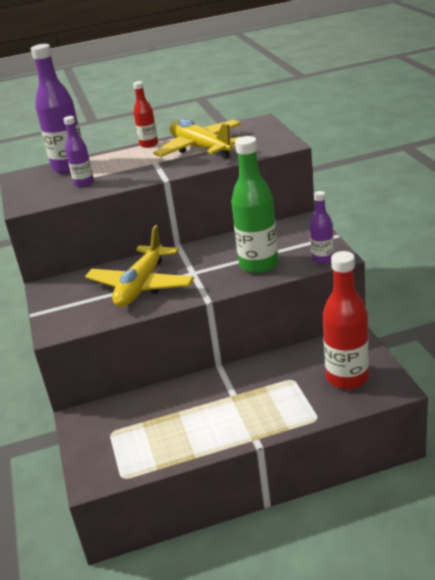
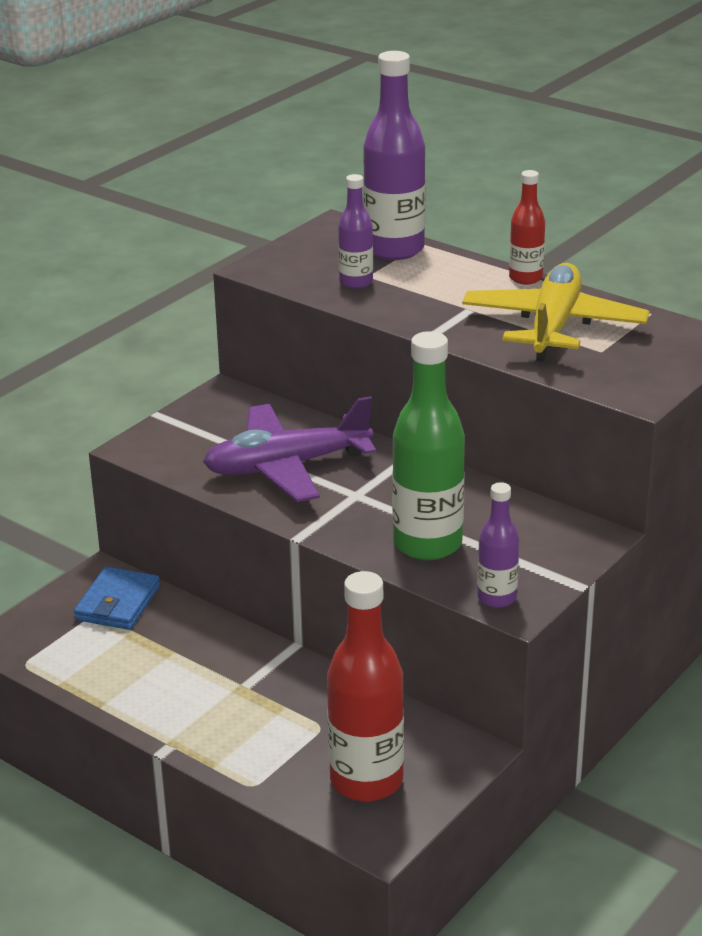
camera: 50 degrees right, 0 degrees up
(111, 419) = (117, 603): none -> blue wallet
(141, 286) = (287, 466): yellow plane -> purple plane

